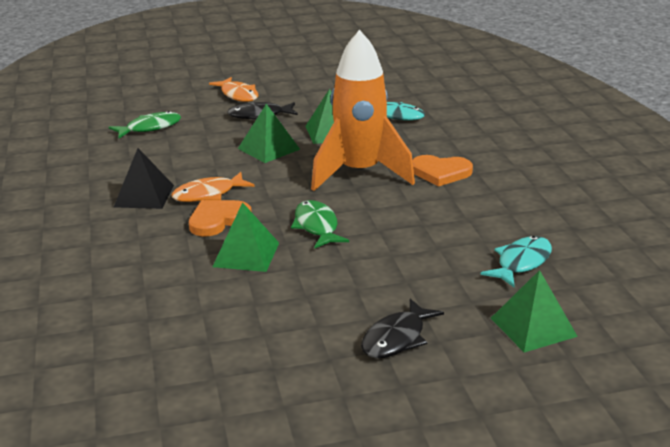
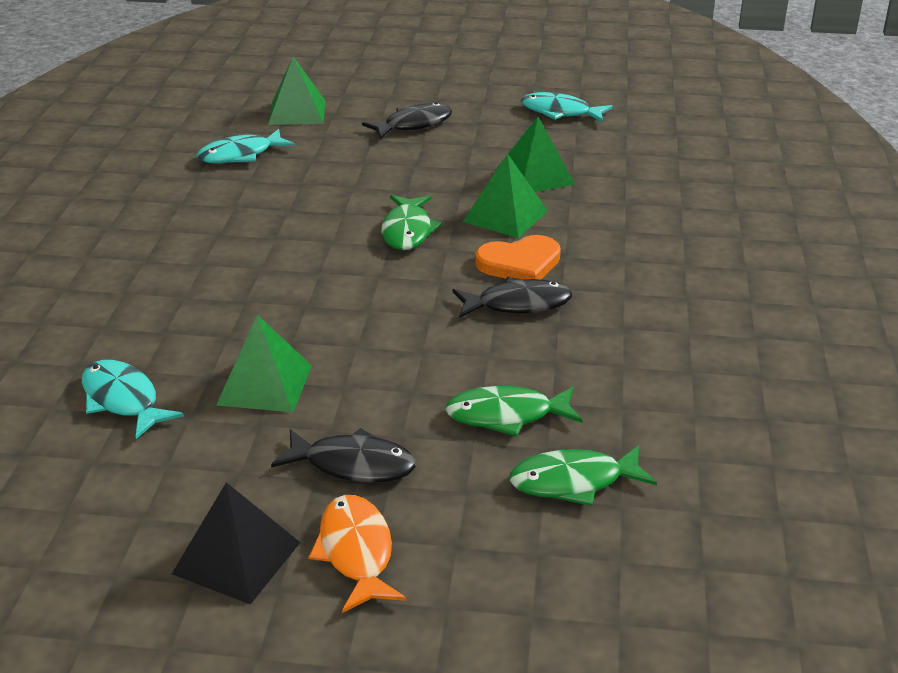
camera: 160 degrees left, 5 degrees up
(144, 196) = (608, 321): black pyramid -> black pyramid (237, 557)
(192, 143) = (507, 415): none -> green fish
(208, 194) = (517, 304): orange fish -> black fish
(242, 400) = (560, 112): none -> turquoise fish
(269, 149) = (387, 371): green pyramid -> green pyramid (535, 176)
(359, 173) = (294, 292): orange rocket -> none
(441, 172) = (189, 270): orange heart -> none

